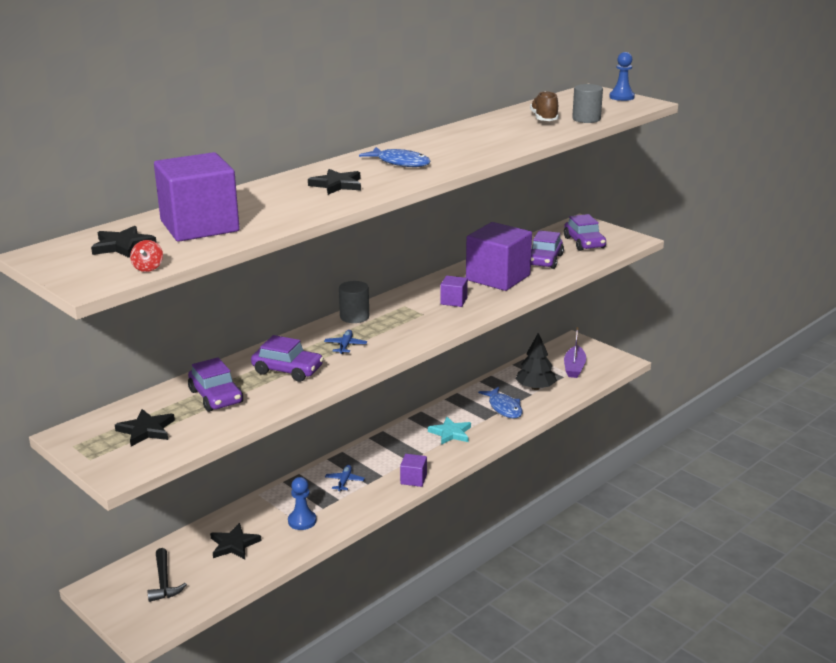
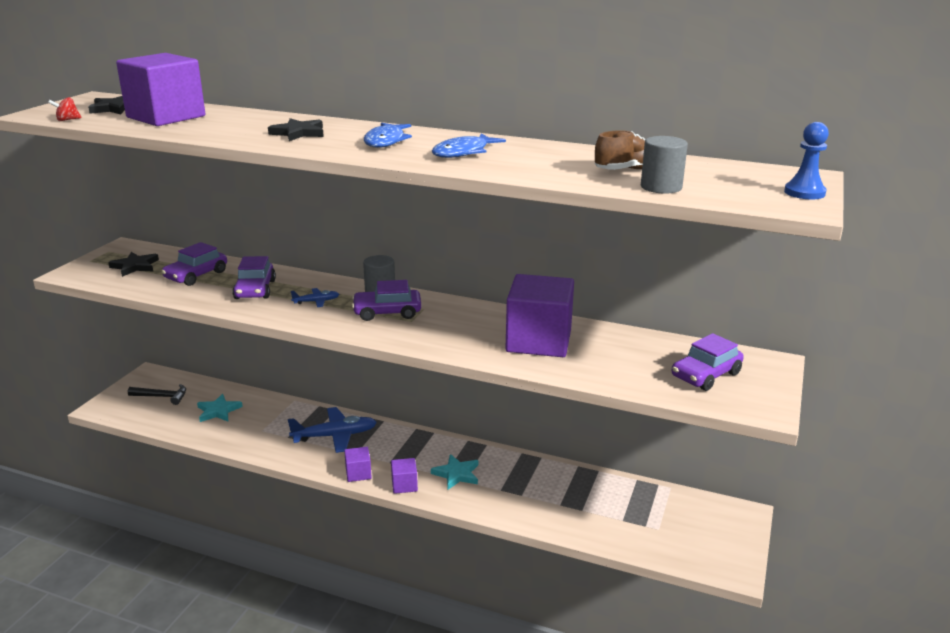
camera: 65 degrees right, 0 degrees up
(164, 582) = (162, 397): black hammer -> black hammer turned 135 degrees counterclockwise
(234, 544) = (218, 411): black star -> turquoise star
(302, 521) = (263, 432): blue pawn -> none
(344, 481) = (334, 436): blue plane -> blue plane, size x2.00
(453, 301) = (455, 329): purple cube -> purple cube (404, 485)
(504, 408) = (535, 497): blue fish -> blue fish (463, 152)
(535, 387) = (598, 509): black tree -> none
(544, 260) = (619, 359): purple car -> purple car (387, 312)
(574, 367) = (675, 529): purple boat -> none

